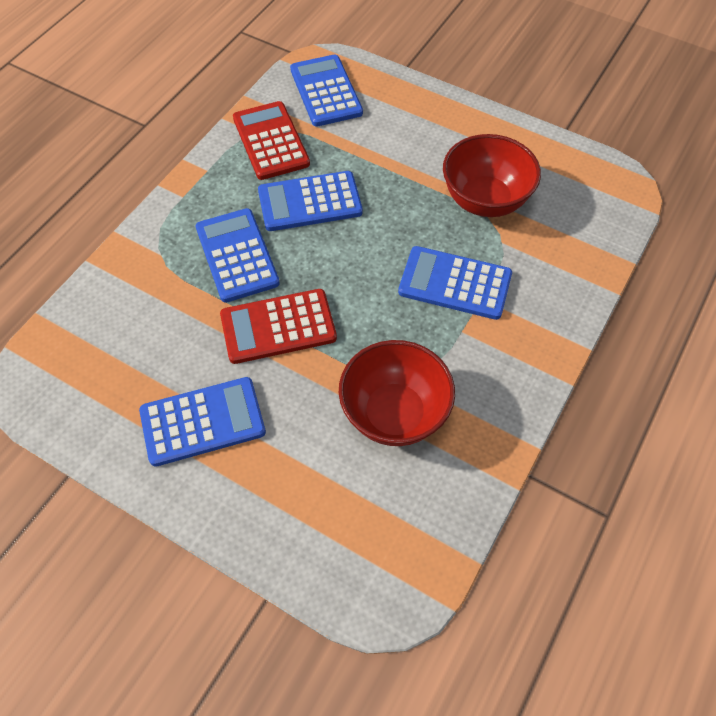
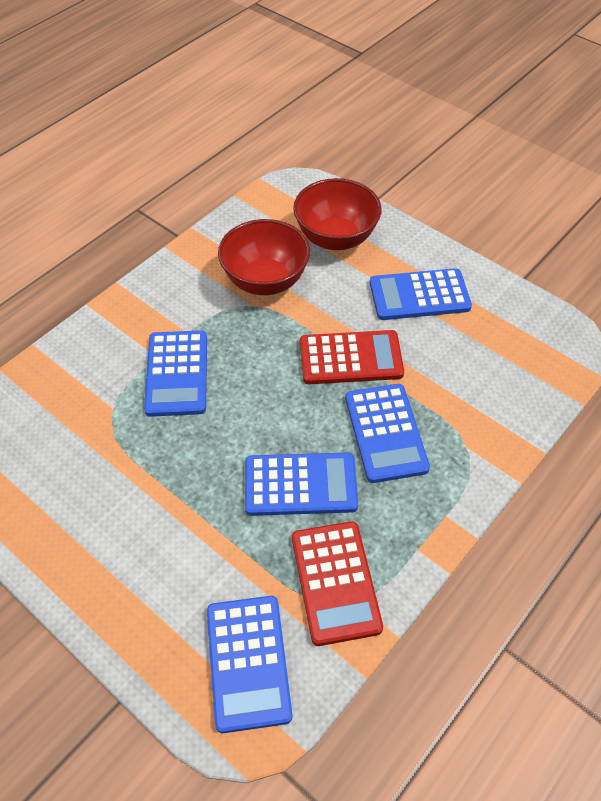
camera: 170 degrees left, 5 degrees down
(455, 284) = (177, 373): blue calculator -> blue calculator turned 60 degrees clockwise
(485, 200) = (108, 457): red bowl -> red bowl (336, 238)

